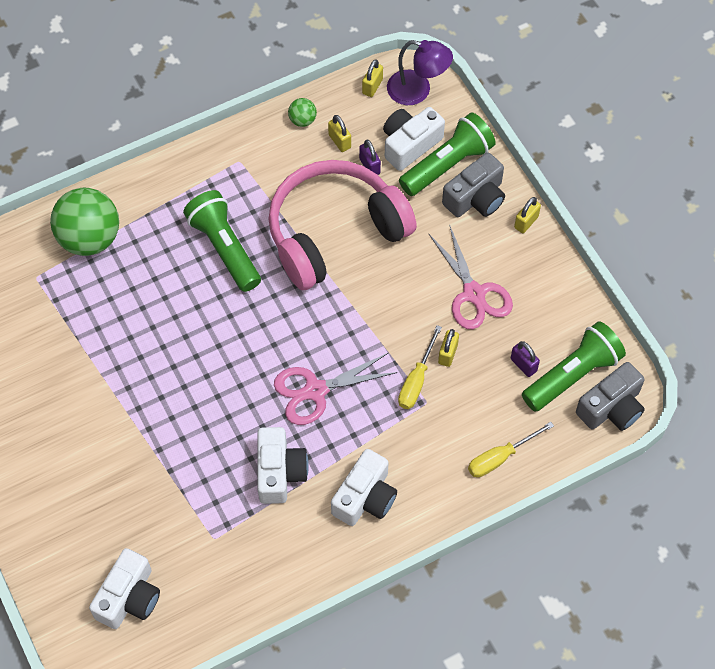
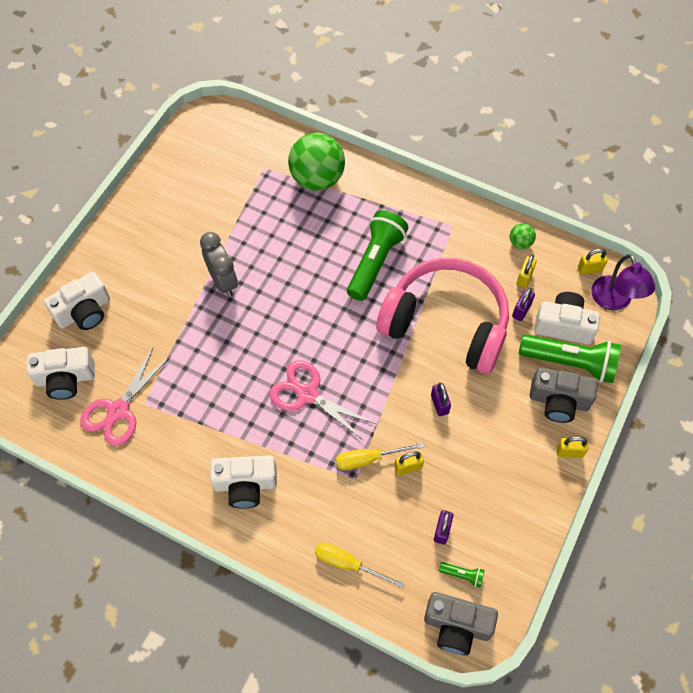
camera: 55 degrees right, 0 degrees up
(136, 391) = (223, 281): none -> grey clock
(279, 472) = (225, 412): white camera -> white camera (84, 311)
(408, 290) = (439, 404): none -> purple padlock
(474, 294) = (474, 453): pink scissors -> pink scissors (118, 410)
(572, 375) = (462, 575): green flashlight -> green flashlight, size x0.41

